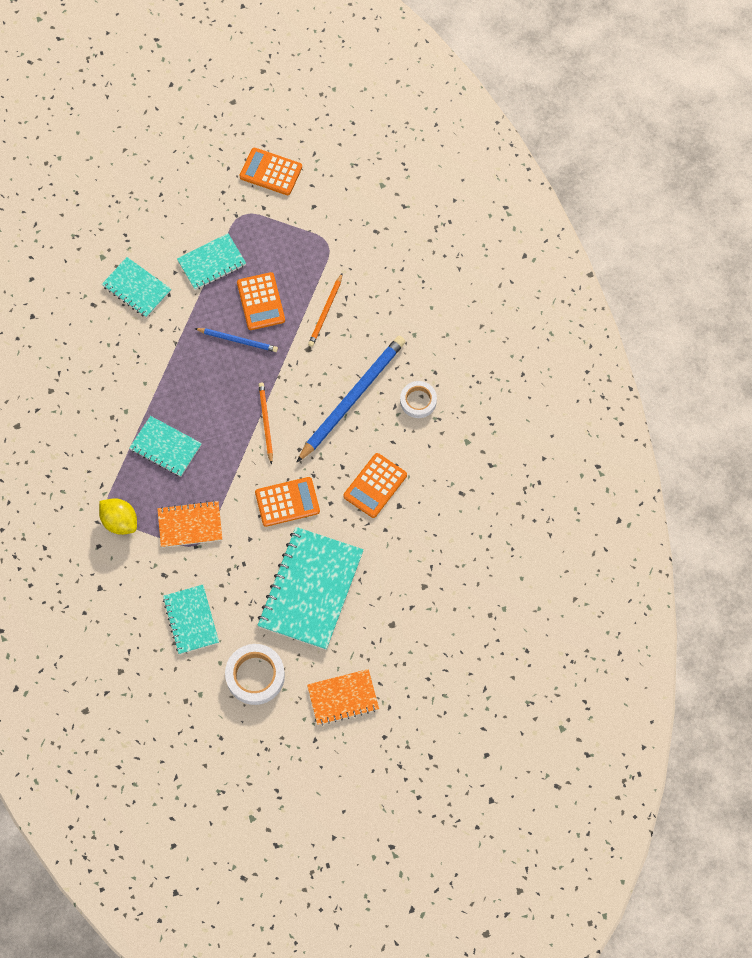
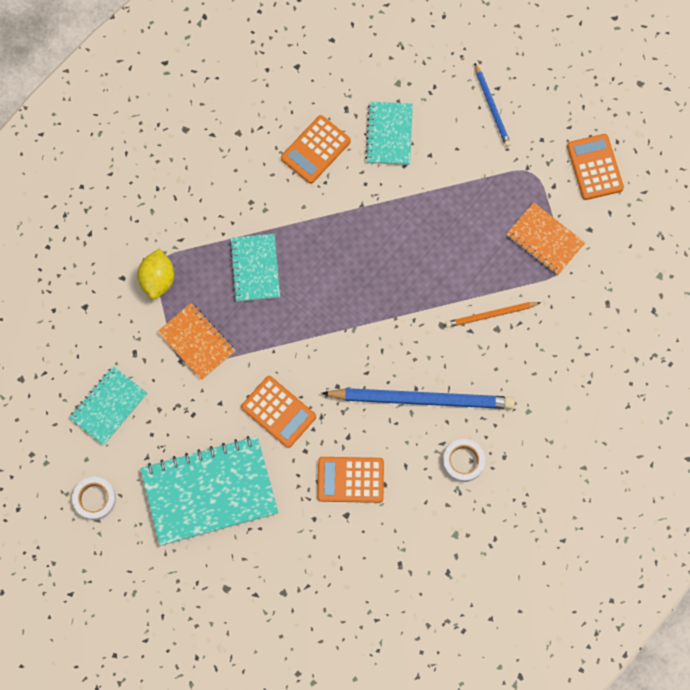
camera: 55 degrees right, 5 degrees up
(211, 263) = (463, 180): turquoise notebook -> none
(237, 340) = (404, 257): blue pencil -> blue pencil (492, 106)
(255, 676) = (94, 499): white tape -> white tape, size x0.66
(260, 301) = (457, 250): orange calculator -> orange calculator (315, 149)
(266, 422) = (341, 338): orange pencil -> none
(343, 697) = (126, 592): orange notebook -> orange notebook (545, 239)

